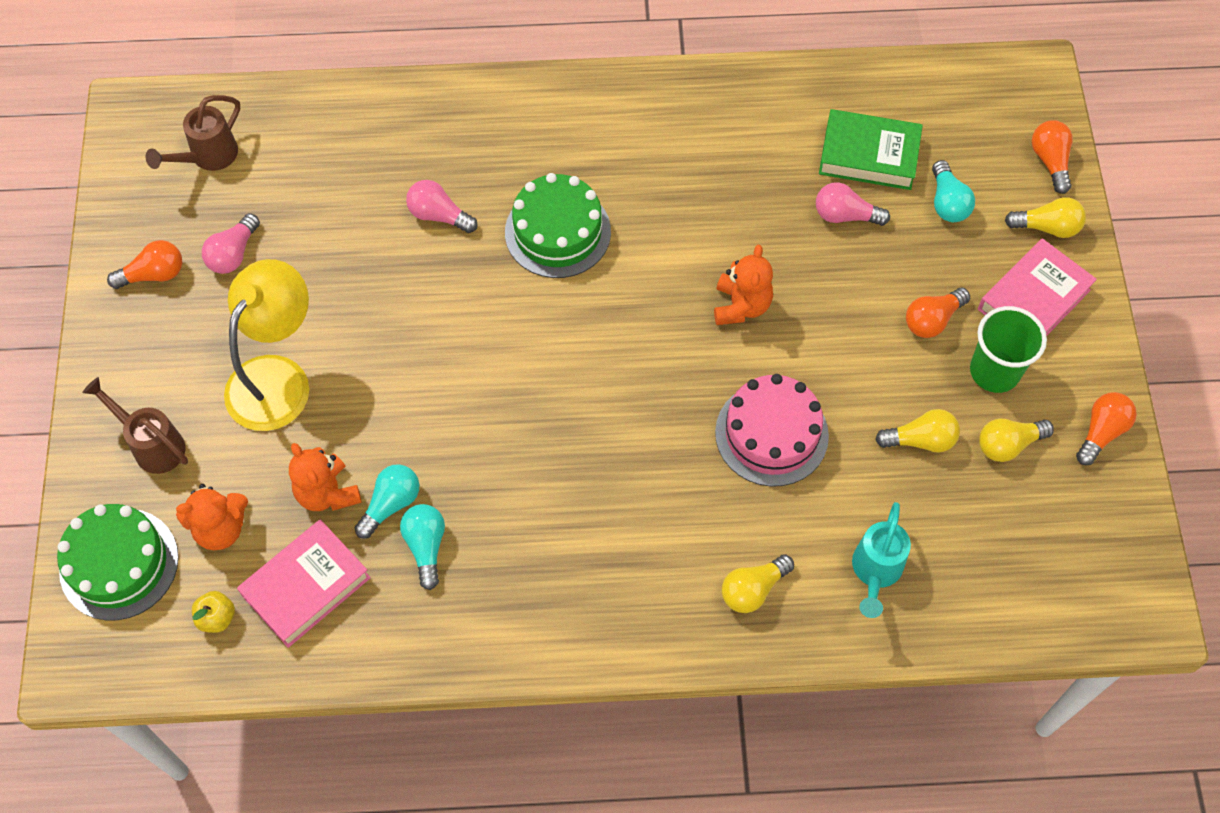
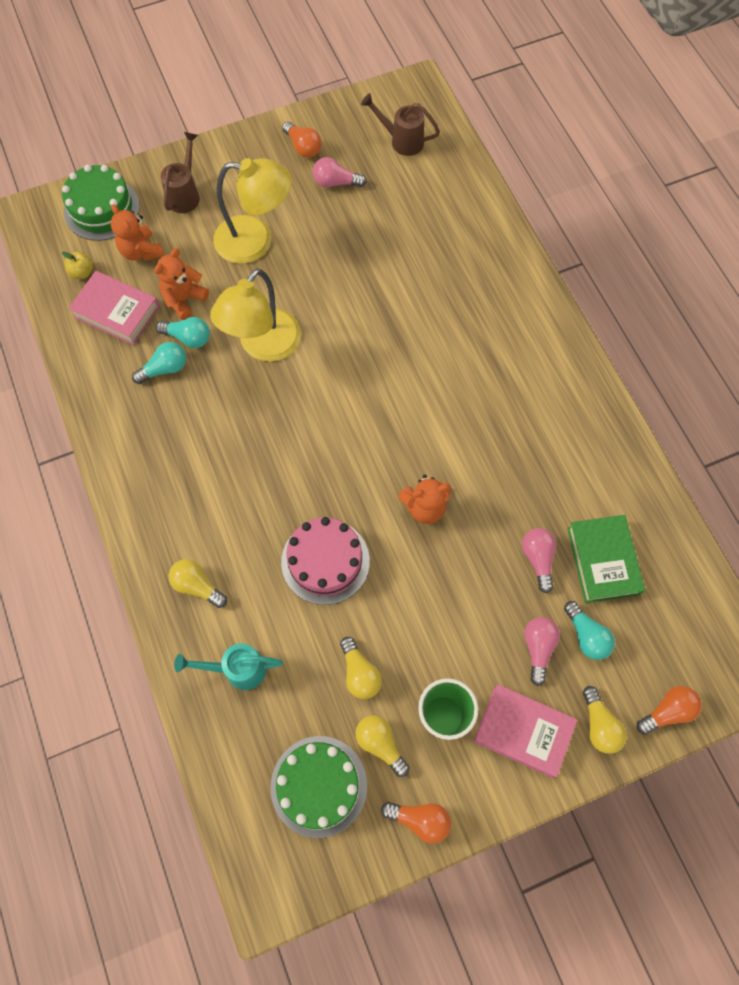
camera: 70 degrees right, 5 degrees up
(439, 215) = (416, 287): pink light bulb -> pink light bulb (538, 648)
(445, 416) = (263, 346): none -> yellow lamp
(557, 232) = (435, 364): green cake -> green cake (319, 786)
(932, 320) = (470, 653): orange light bulb -> none
(947, 202) = (586, 635): turquoise light bulb -> turquoise light bulb turned 90 degrees counterclockwise

